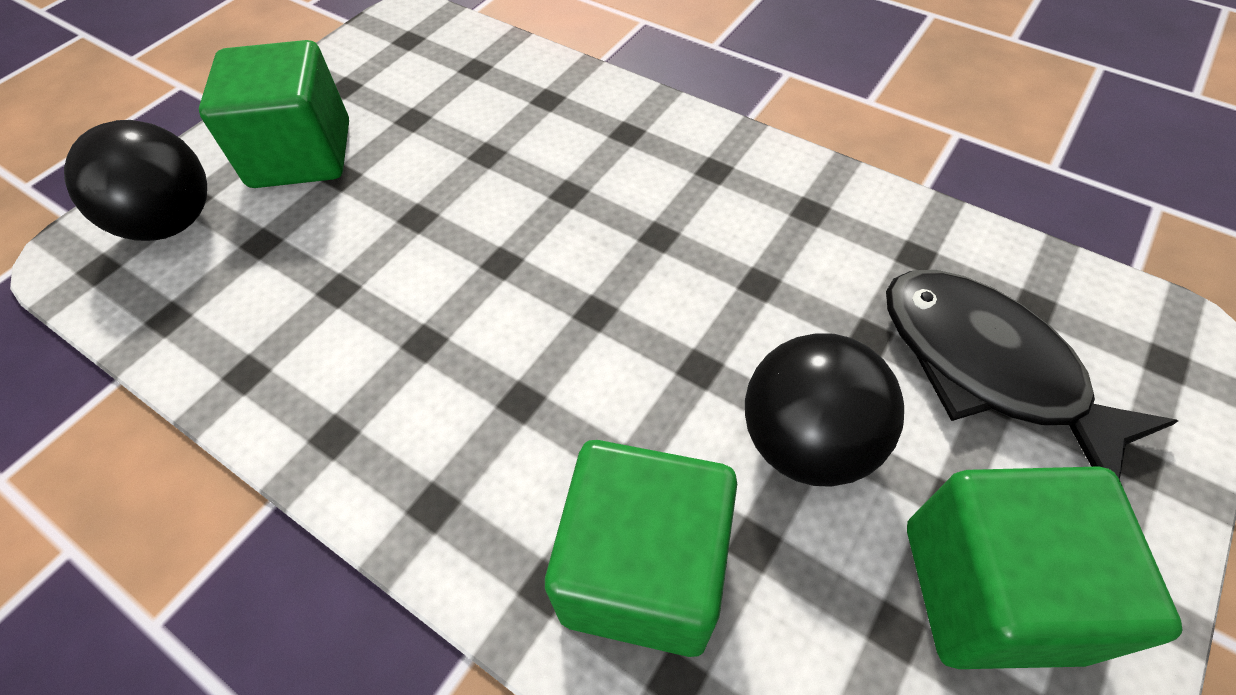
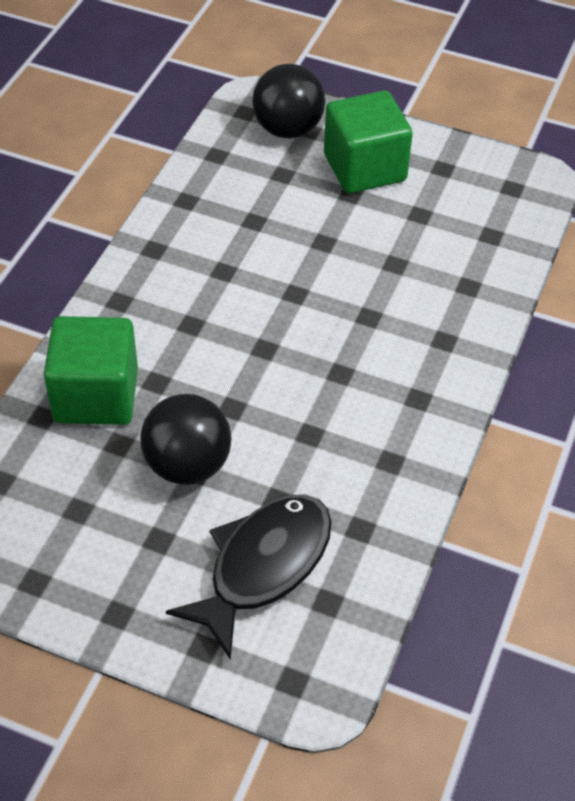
camera: 75 degrees right, 5 degrees down
(990, 590) = (106, 555): green cube -> none

